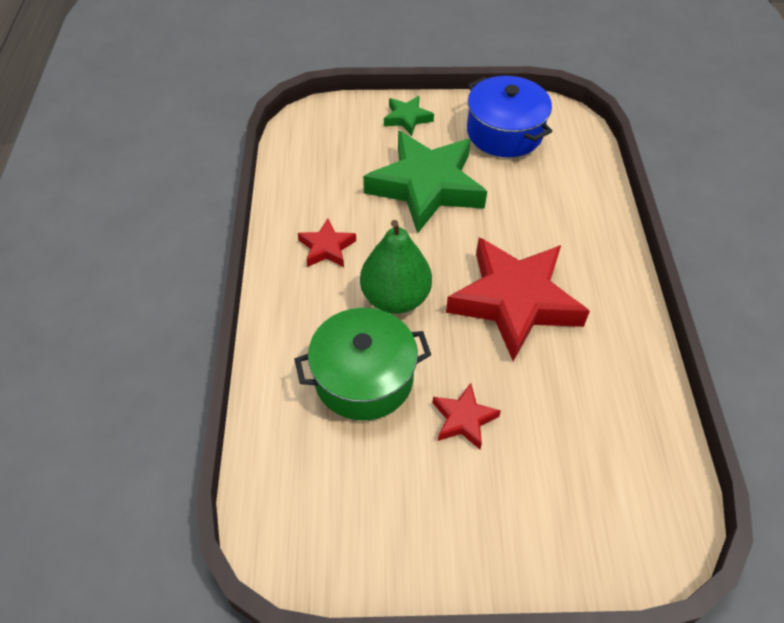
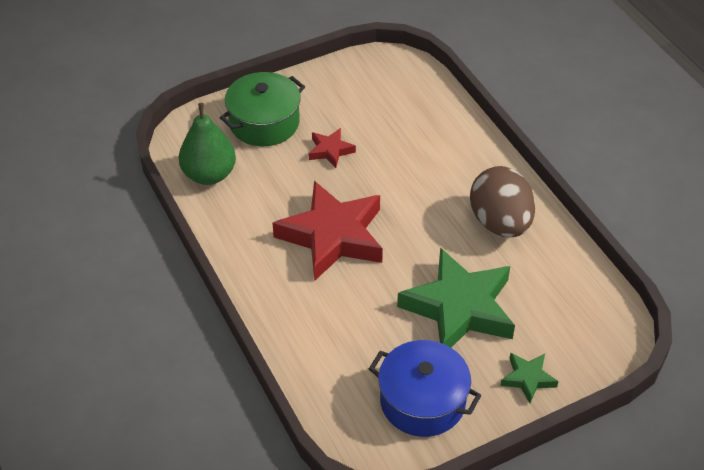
camera: 155 degrees right, 5 degrees down
(327, 248) = (500, 223): red star -> brown egg
(363, 378) = (408, 150): green pot -> green pot (264, 123)
(395, 298) = (422, 206): green pear -> green pear (209, 174)

